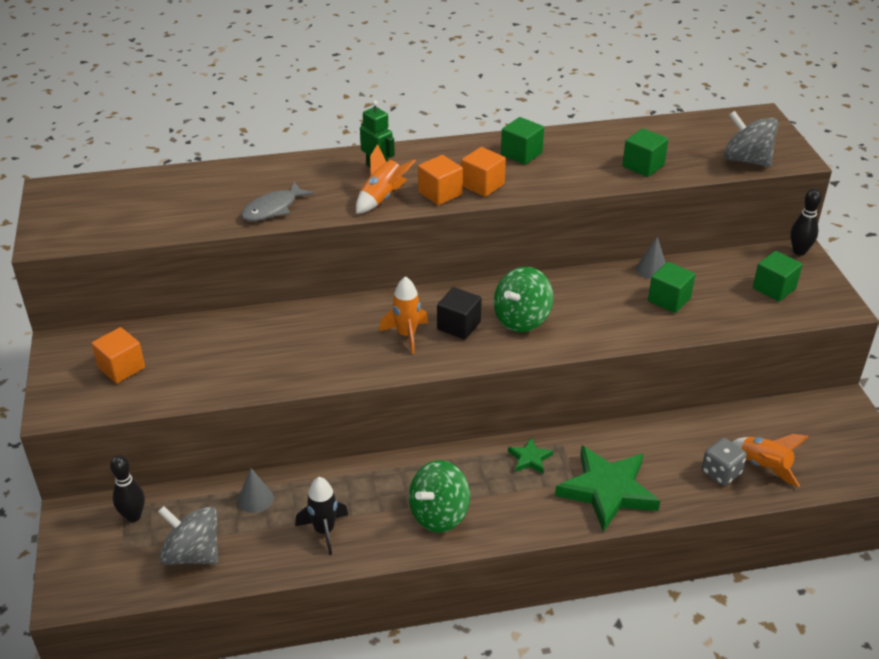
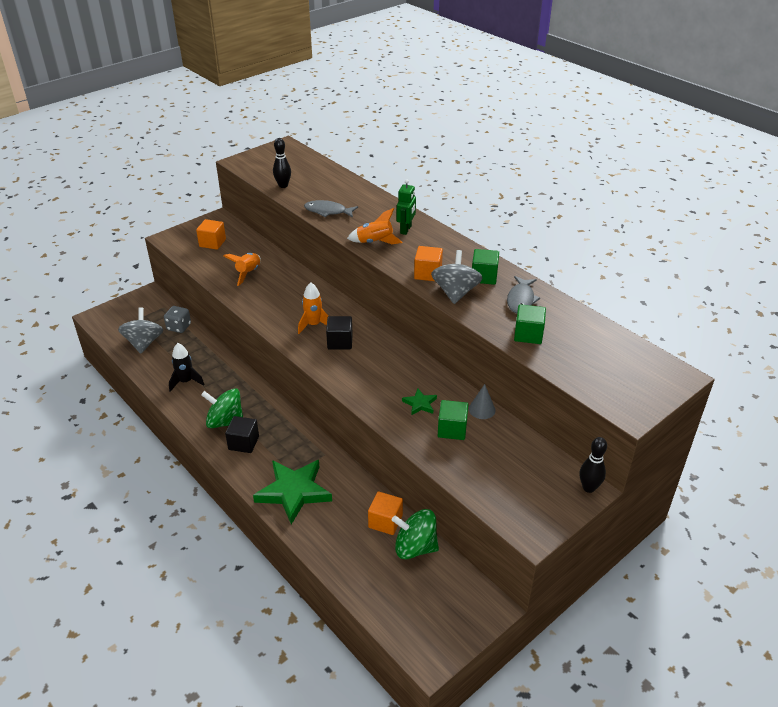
camera: 60 degrees right, 0 degrees up
(133, 516) = (159, 313): black bowling pin -> black bowling pin (283, 185)
(255, 499) = (195, 347): grey cone -> none
(440, 193) = (401, 261): orange cube -> orange cube (385, 521)
(492, 509) = (243, 443): none -> black cube
(522, 319) = (368, 366): green spinning top -> green spinning top (415, 547)
(530, 458) = (299, 444): green star -> green star (420, 404)
(581, 148) = (521, 300): none -> grey fish
(721, 473) = (352, 548): grey dice -> grey dice (179, 327)
(746, 160) = (596, 385): grey spinning top -> grey spinning top (455, 293)
(764, 467) = (376, 573): orange rocket -> orange rocket (248, 273)
(774, 288) = (520, 485): green cube -> none

